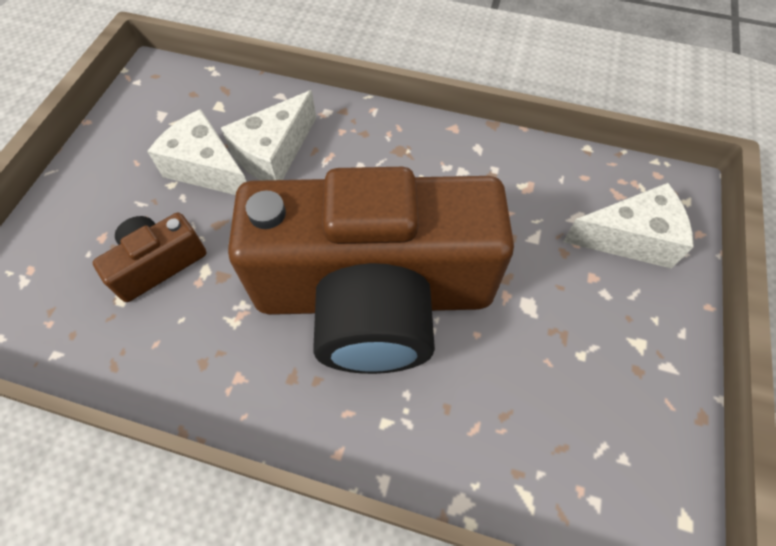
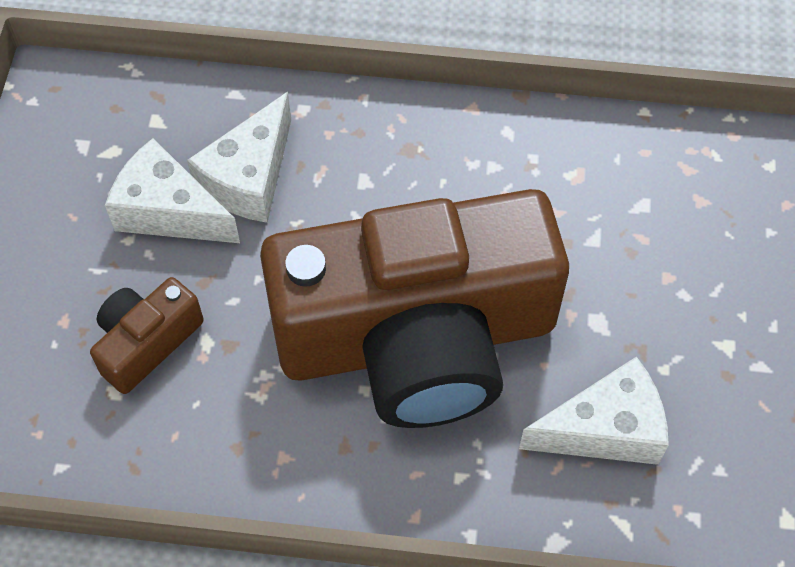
camera: 10 degrees left, 0 degrees up
(630, 238) = (706, 223): white cheese -> white cheese (605, 429)

